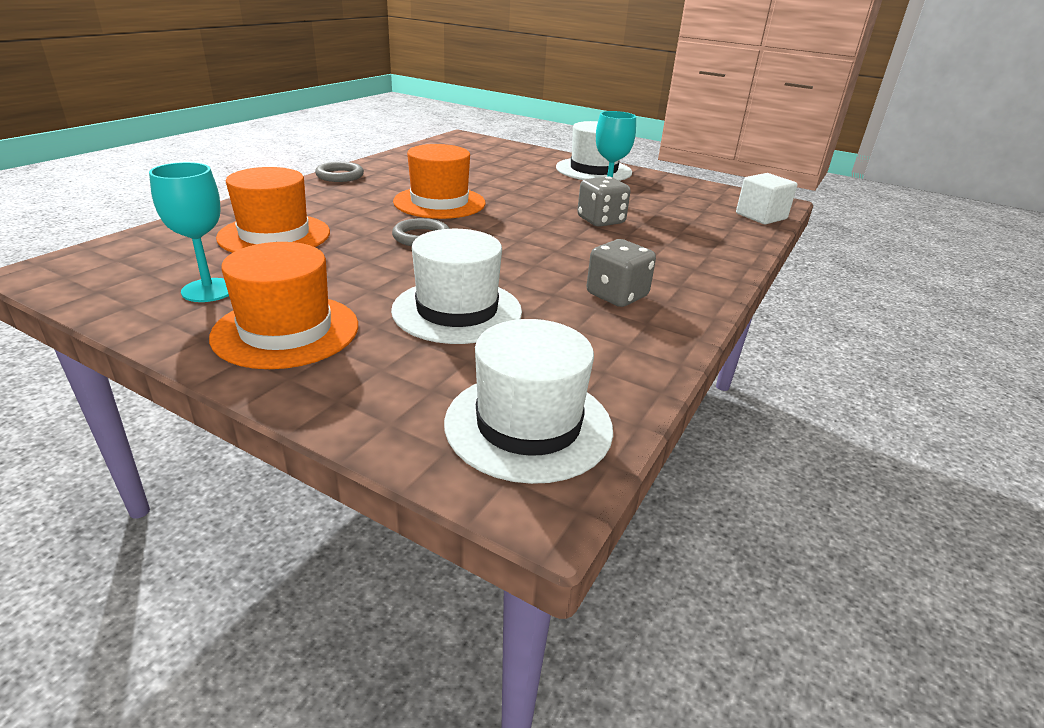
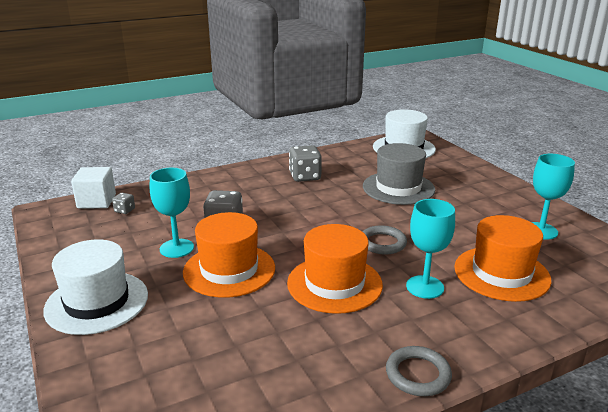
camera: 145 degrees left, 5 degrees down
(286, 331) = (491, 197): orange hat -> orange hat (229, 270)
(355, 213) = (425, 287): none -> turquoise goblet
(457, 311) = (398, 188): white hat -> grey hat
(717, 215) = (124, 210): none -> grey dice

